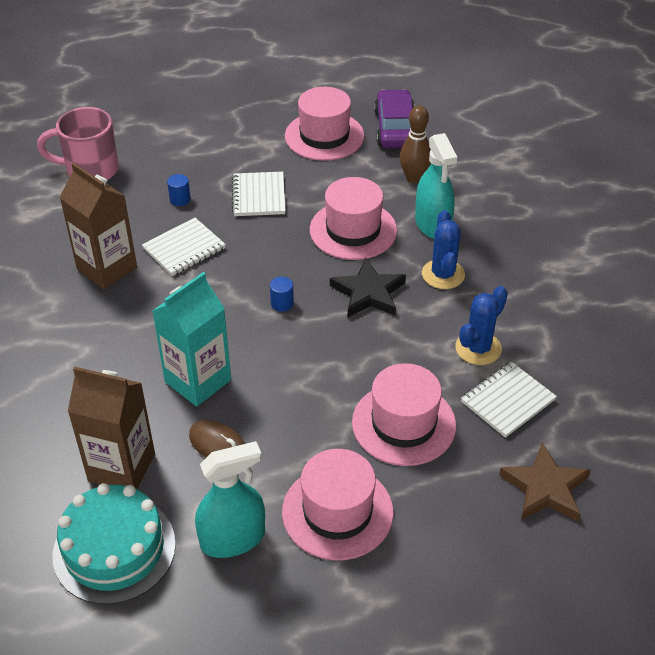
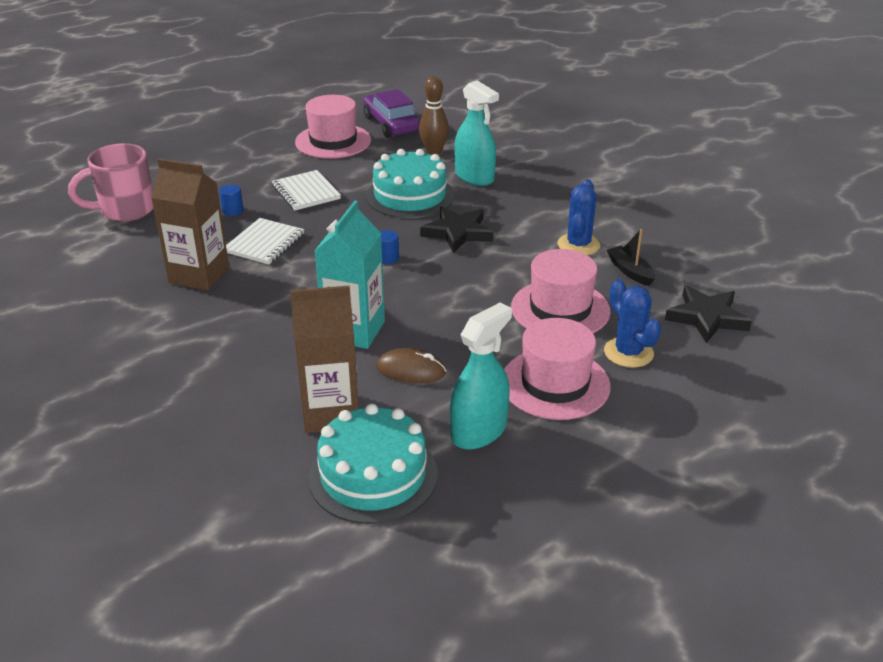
camera: 25 degrees left, 10 degrees down
(353, 230) = (410, 196): pink hat -> turquoise cake
(443, 274) = (510, 206): blue cactus -> blue cactus (628, 352)
(507, 401) = (630, 271): white notebook -> black boat
(545, 488) = (707, 317): brown star -> black star

